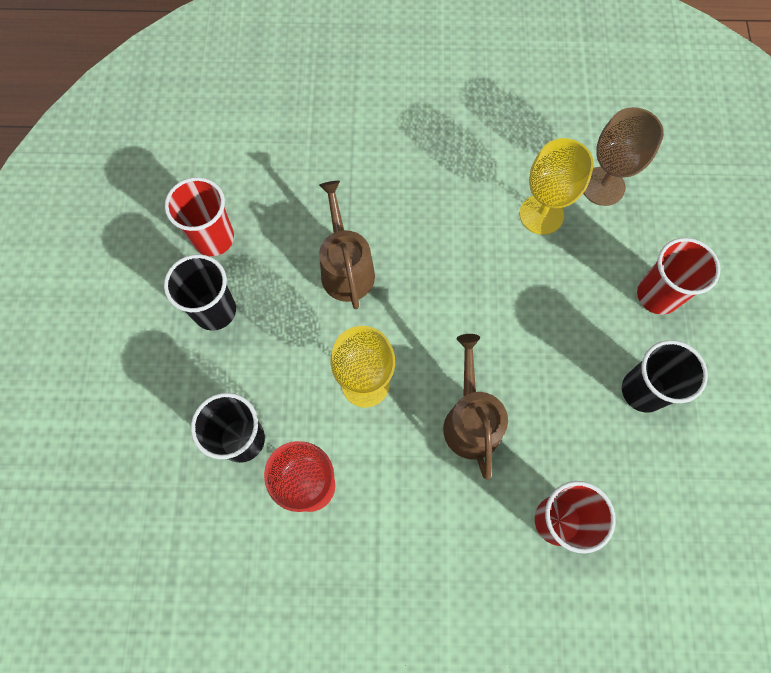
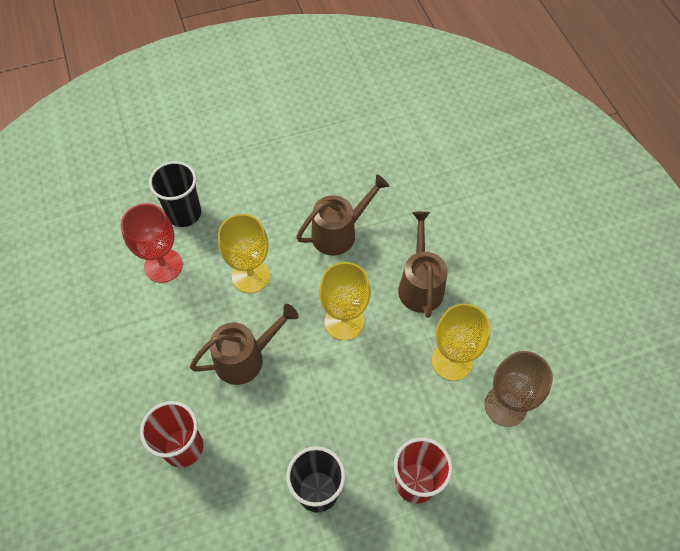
camera: 70 degrees right, 10 degrees down
(213, 238) = (328, 143): red cup -> none
(215, 311) = (272, 164): black cup -> none
(444, 211) = (420, 285): none -> brown watering can
(461, 301) = (344, 322): none -> yellow goblet

